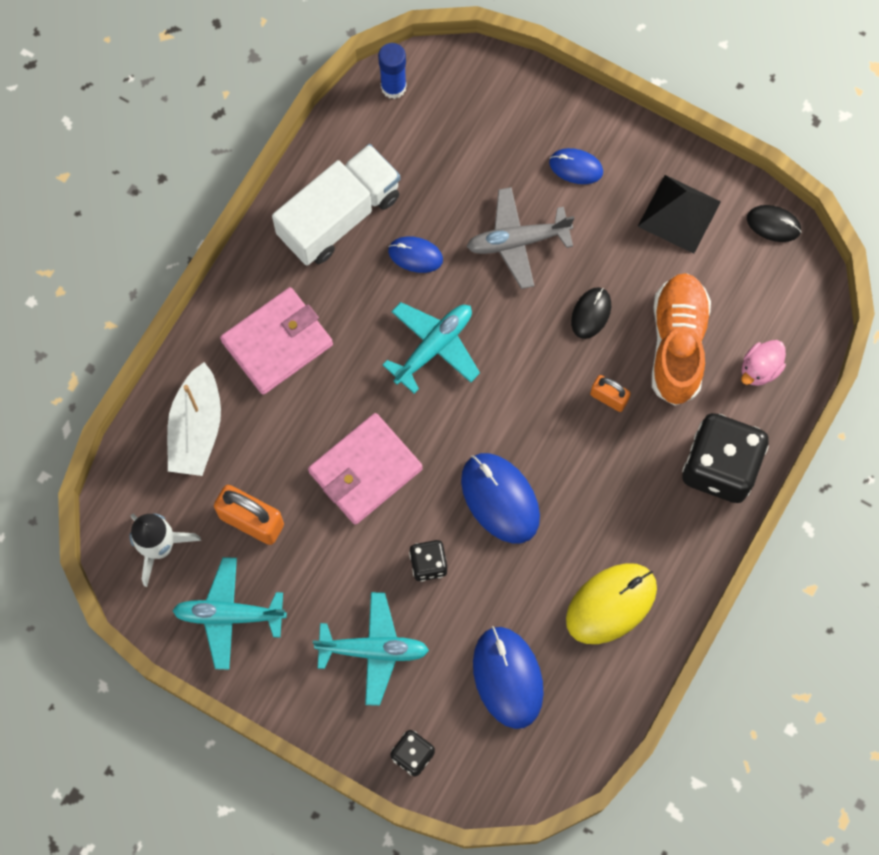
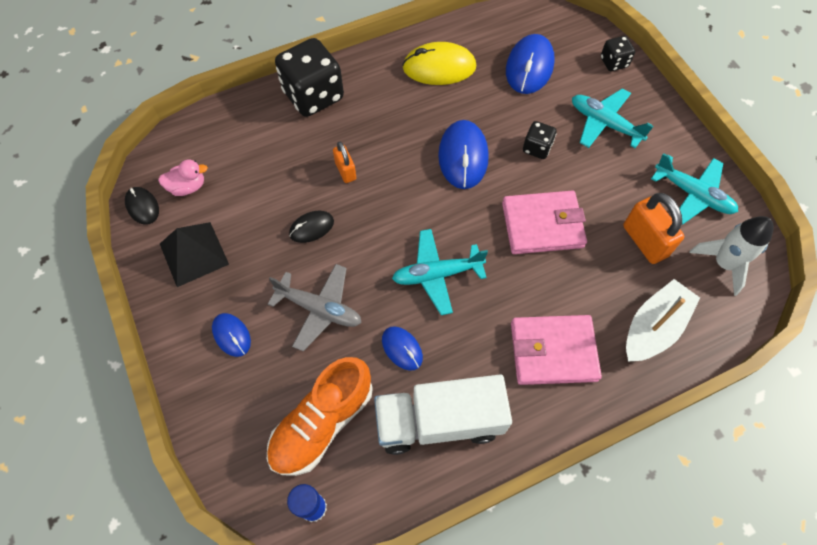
camera: 145 degrees left, 10 degrees down
(677, 344) = (274, 175): orange shoe -> orange shoe (322, 423)
(760, 369) = (238, 130): pink duck -> pink duck (188, 187)

